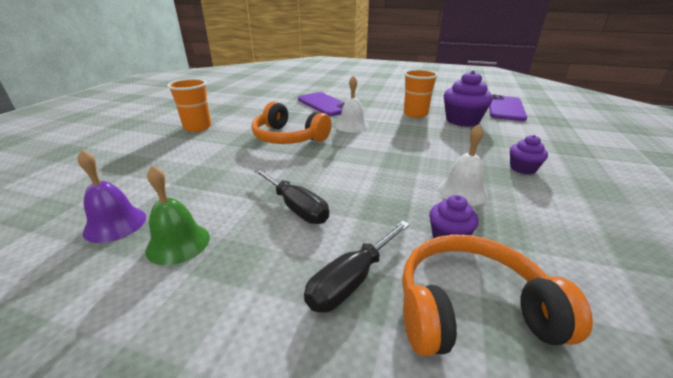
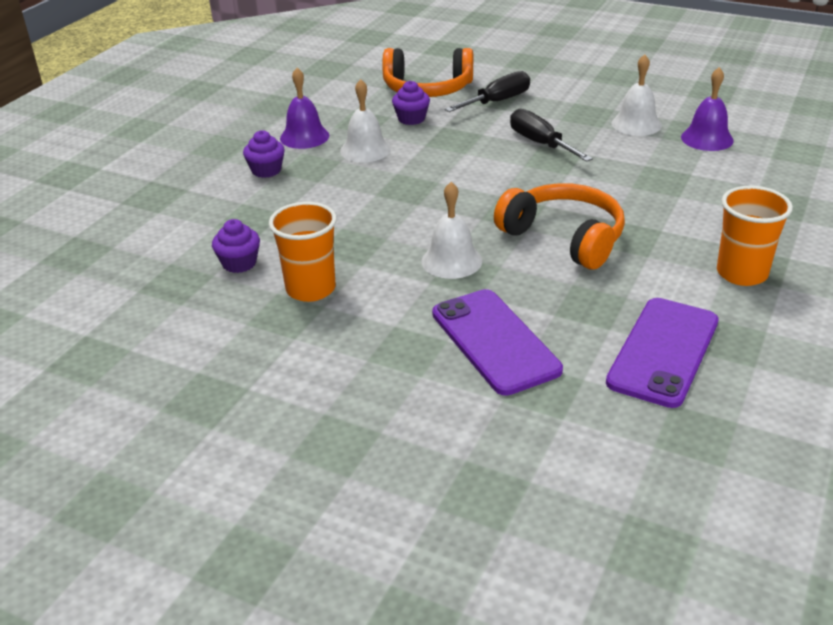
camera: 170 degrees left, 5 degrees up
(178, 243) = (636, 124): green bell -> white bell
(462, 120) = (239, 263): purple cupcake -> purple cupcake, size x0.56
(505, 108) = (106, 297): purple phone -> purple phone (663, 352)
(537, 203) = (304, 137): none -> purple bell

